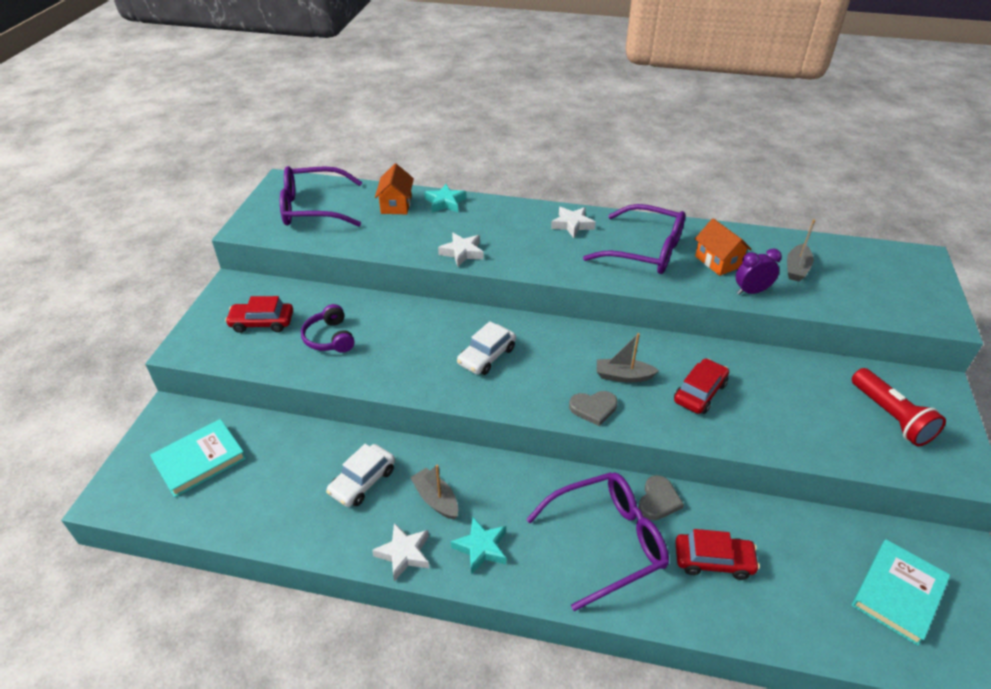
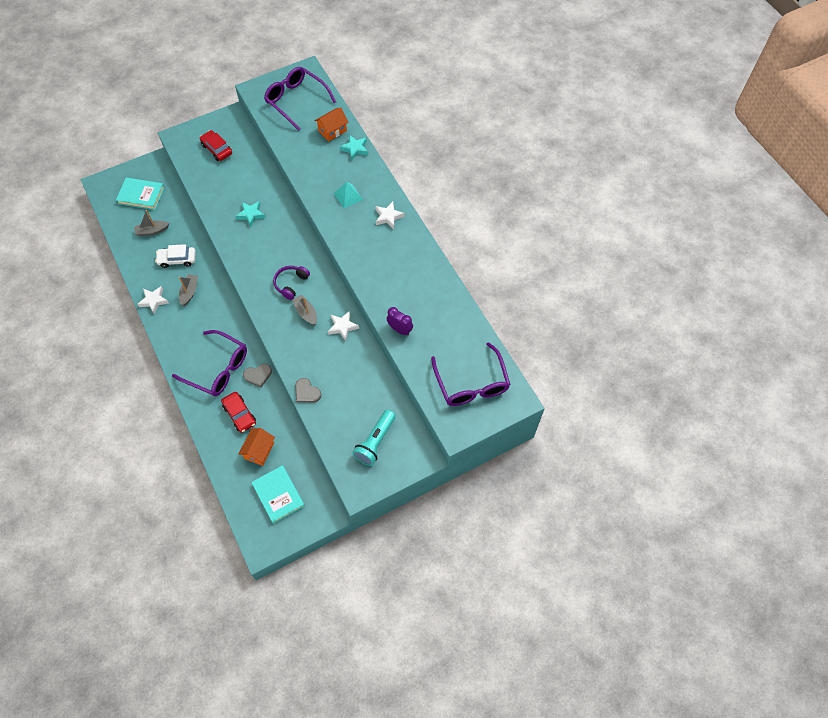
camera: 50 degrees right, 20 degrees up
(330, 338) = (230, 182): purple headphones -> purple headphones (291, 284)
(462, 252) = (317, 187): white star -> white star (342, 327)
(481, 548) = (178, 325): turquoise star -> turquoise star (251, 215)
(487, 356) = (271, 250): white car -> none
(506, 237) = (348, 196): none -> turquoise pyramid
(593, 408) = (272, 314): grey heart -> grey heart (307, 392)
(645, 251) = (394, 263): purple glasses -> purple glasses (471, 383)
(699, 392) = (322, 351): red car -> none
(718, 261) = (415, 301): orange house -> orange house (259, 451)
(796, 269) = (443, 341): grey boat -> grey boat (152, 231)
(891, 417) = (375, 442): red flashlight -> turquoise flashlight
(898, 593) = (278, 495): turquoise book -> turquoise book turned 60 degrees clockwise

